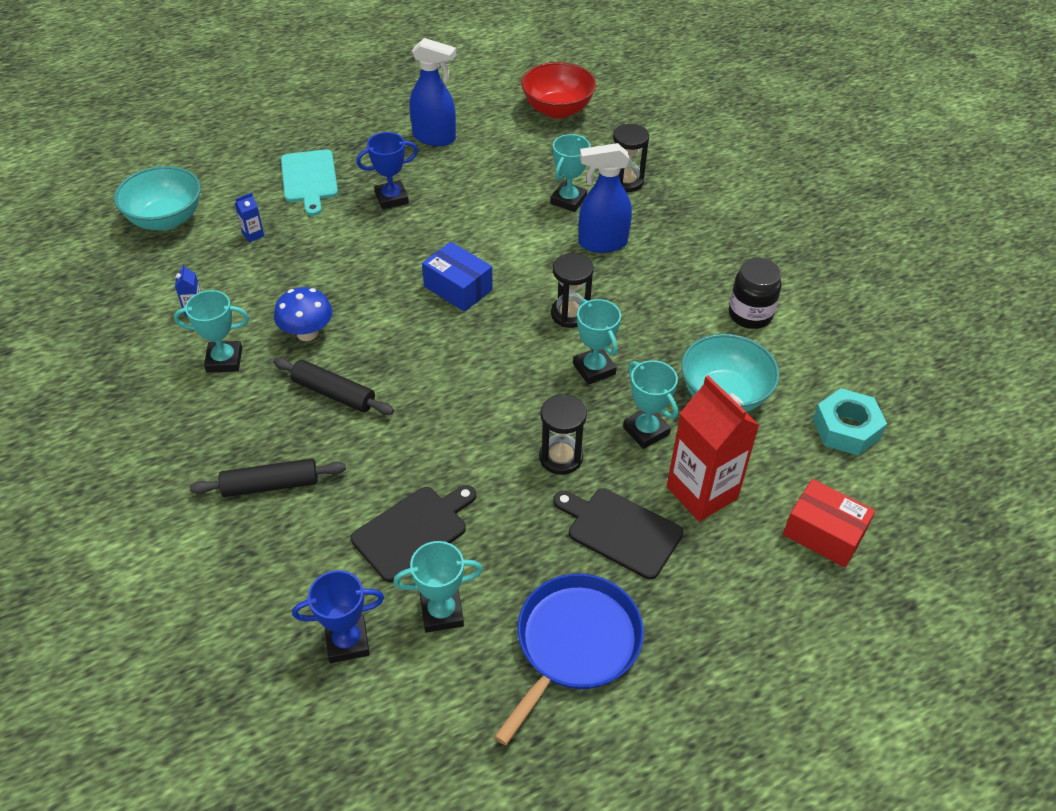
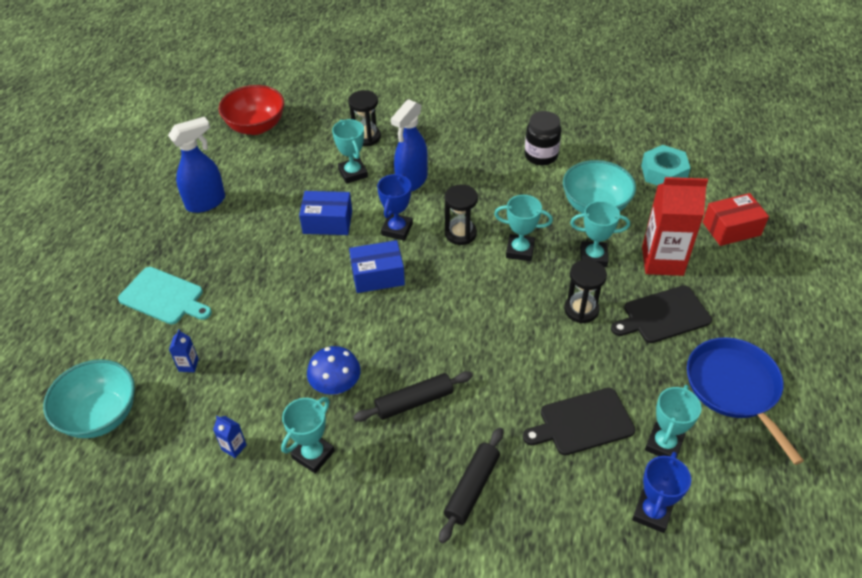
camera: 50 degrees left, 0 degrees up
(391, 198) = (244, 261): blue trophy -> blue trophy (397, 229)
(413, 530) = (582, 422): black cutting board -> black cutting board turned 105 degrees counterclockwise
(489, 220) = (327, 222): none -> blue box

